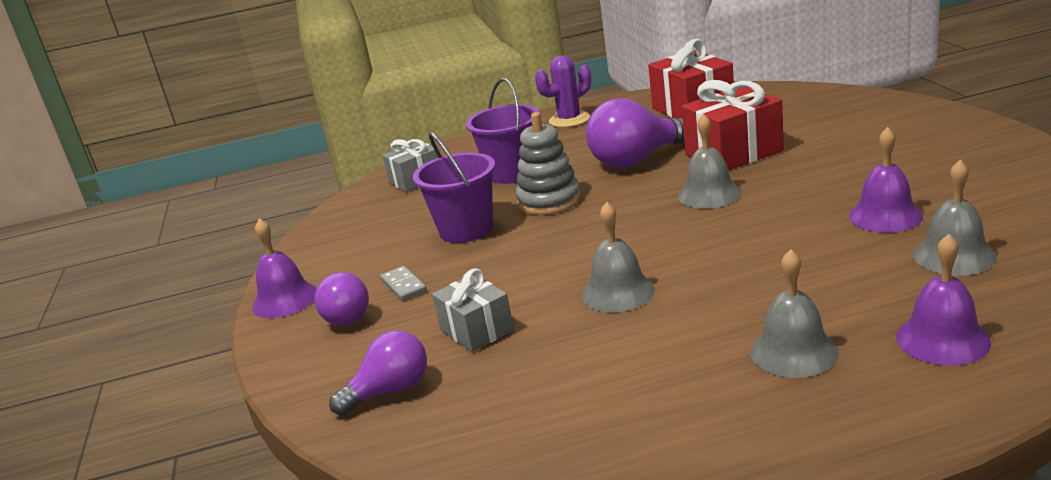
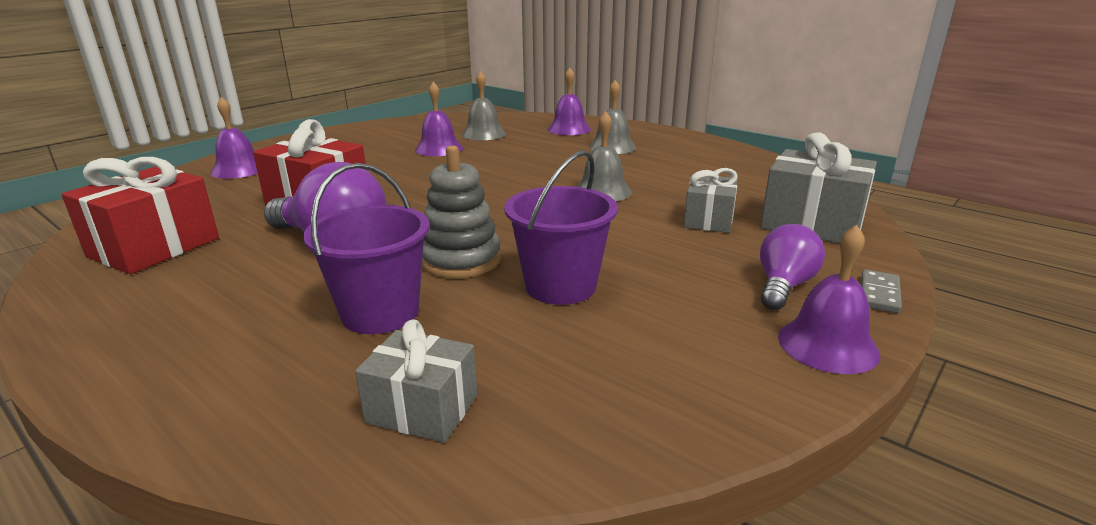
camera: 130 degrees left, 0 degrees up
(390, 391) = (811, 224): purple light bulb -> grey gift
(404, 286) = (700, 276): grey domino -> grey domino (879, 294)
(569, 120) = (139, 334): purple cactus -> none
(709, 194) = (419, 195): grey bell -> none
(876, 117) = (239, 169): none -> purple bell

